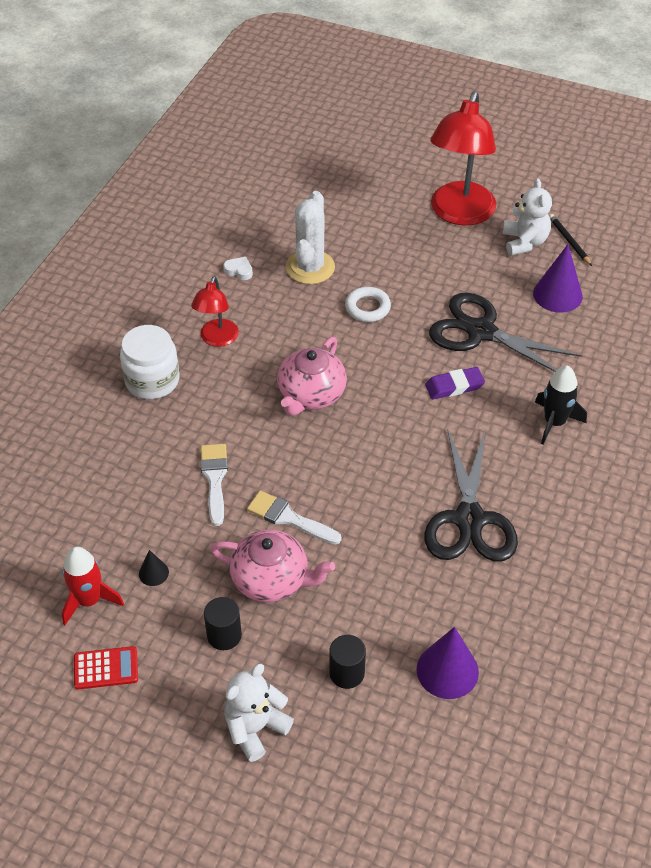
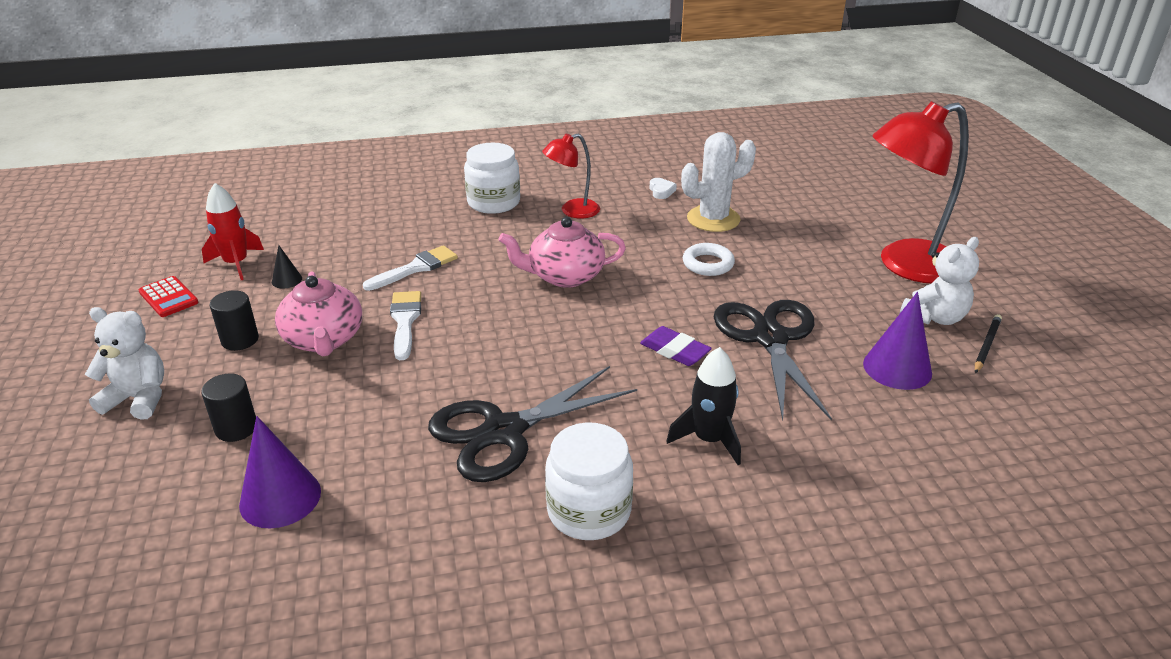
camera: 55 degrees right, 15 degrees down
(574, 514) = (589, 511): none -> white jar

